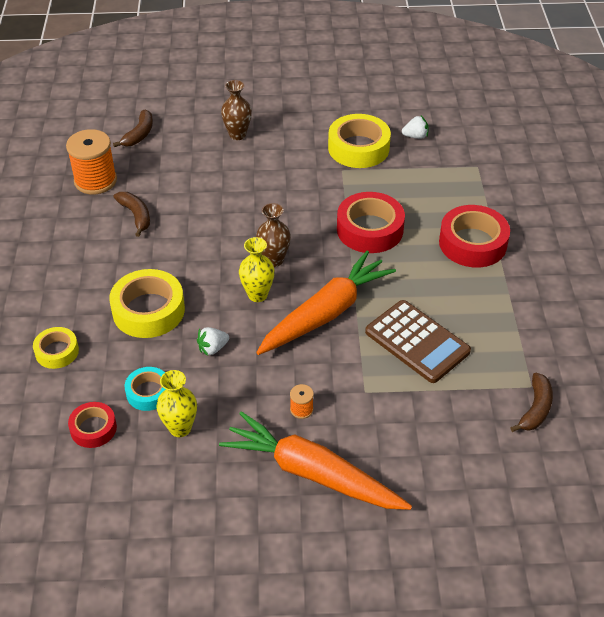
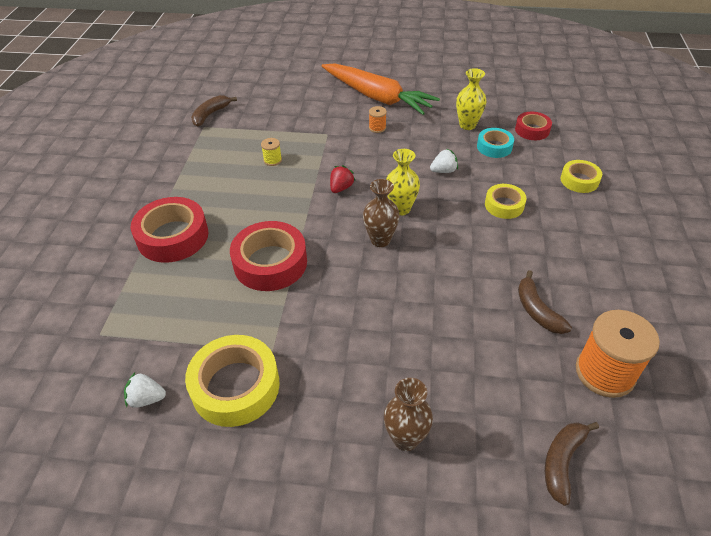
camera: 170 degrees left, 0 degrees up
(148, 310) = (504, 205): yellow tape -> yellow tape, size x0.57
(326, 313) = (341, 188): orange carrot -> red strawberry
(417, 342) = (272, 160): brown calculator -> yellow spool

